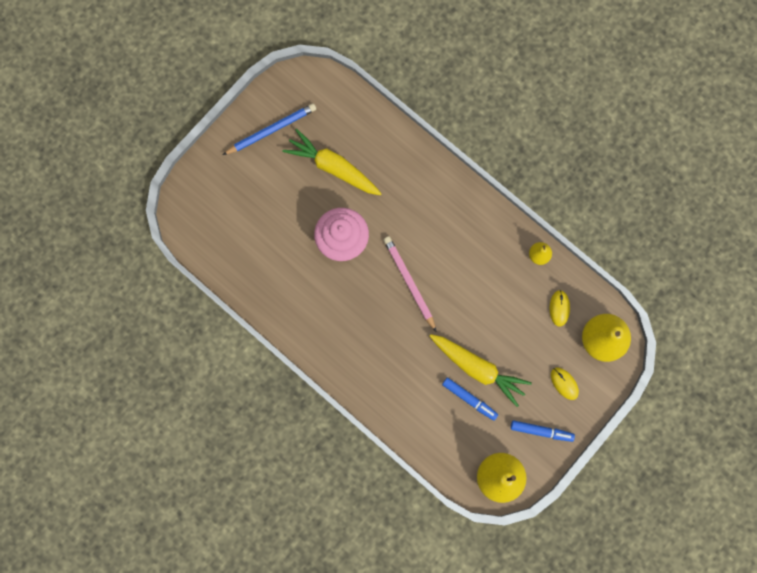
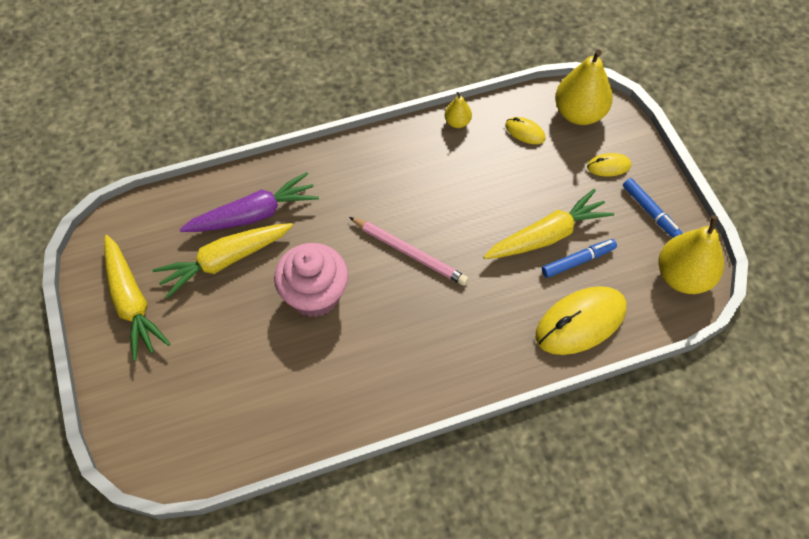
camera: 60 degrees left, 20 degrees down
(271, 130) = (132, 302): blue pencil -> yellow carrot
(378, 162) = (254, 214): none -> purple carrot
(409, 282) = (409, 252): pink pencil -> pink pencil turned 150 degrees counterclockwise
(422, 423) = (580, 322): none -> yellow mouse
(541, 431) = (650, 212): blue marker -> blue marker turned 105 degrees clockwise

